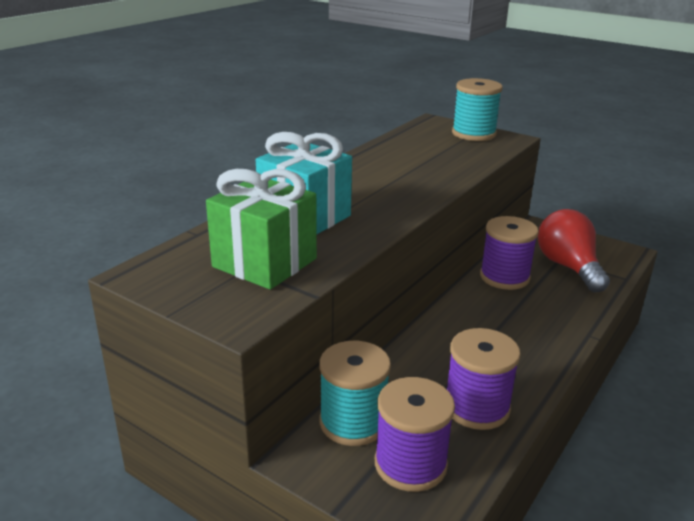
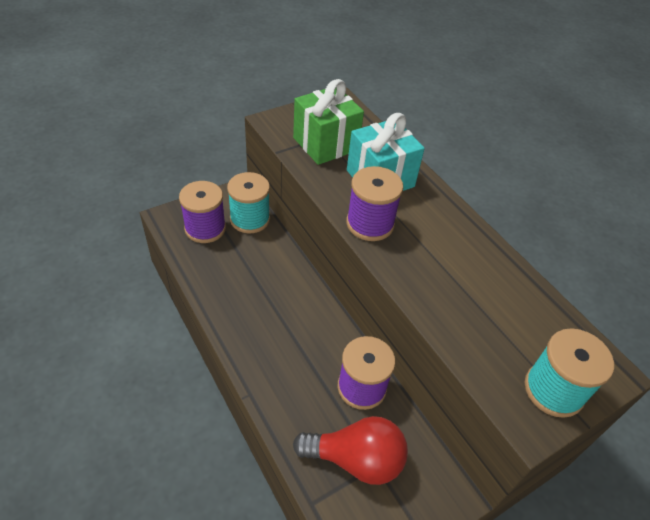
camera: 110 degrees right, 20 degrees up
(476, 407) = (224, 276): purple spool -> purple spool (370, 224)

